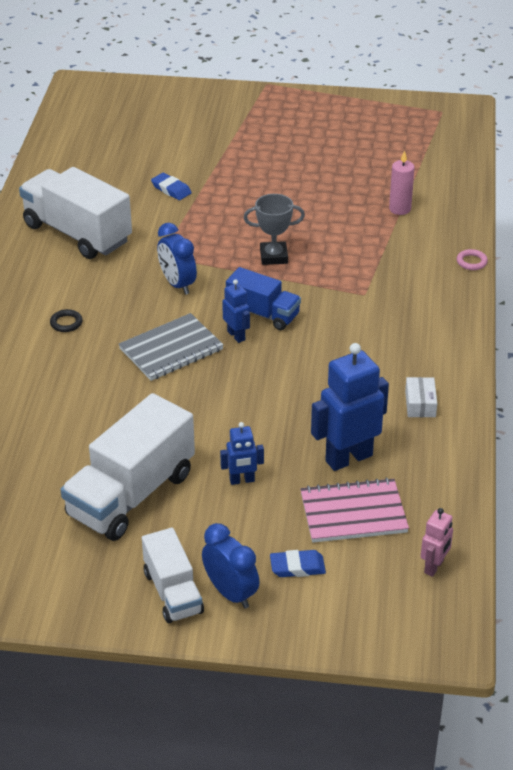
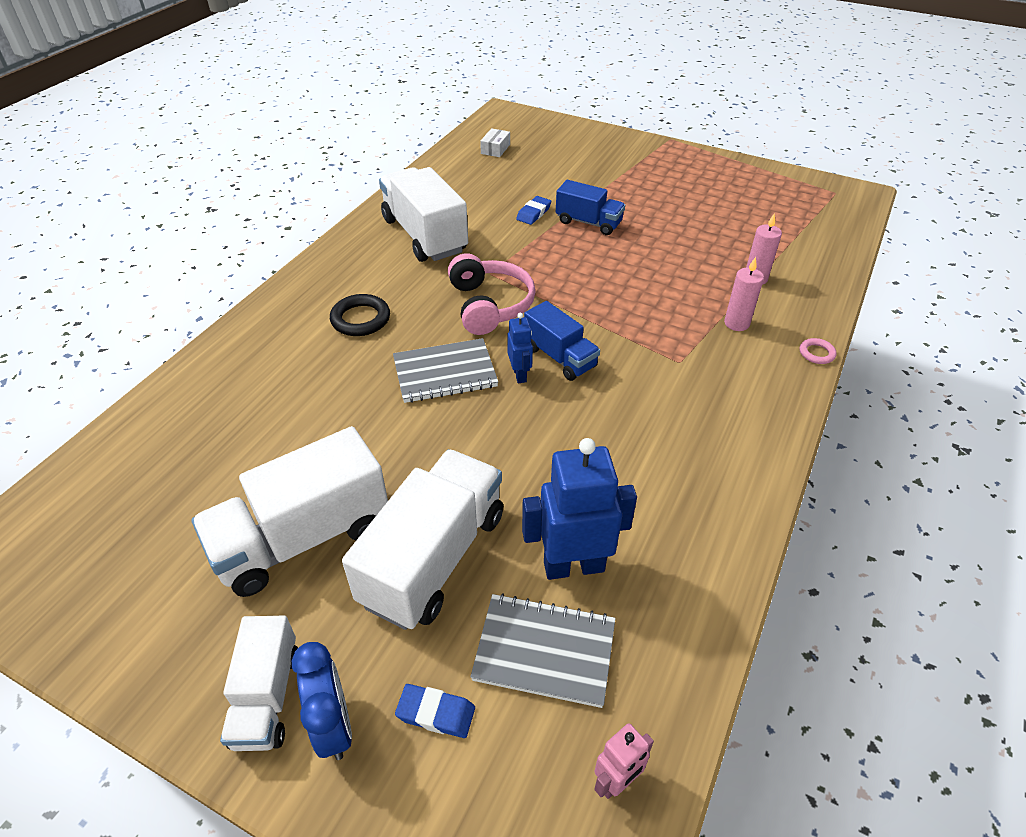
camera: 20 degrees right, 5 degrees up
(66, 323) = (360, 319): black ring -> black ring, size x1.77
(171, 189) = (533, 213): blue eraser -> blue eraser turned 60 degrees clockwise
(177, 284) = (489, 305): blue clock -> pink headphones
(228, 188) = (588, 223): none -> blue truck
(242, 480) = (434, 558): blue robot -> white truck
(273, 256) = (600, 299): grey trophy -> none
(353, 513) = (544, 651): pink notebook -> grey notebook
(398, 252) = (736, 323): none -> pink candle
(420, 404) = (692, 516): white box -> white box (495, 149)

